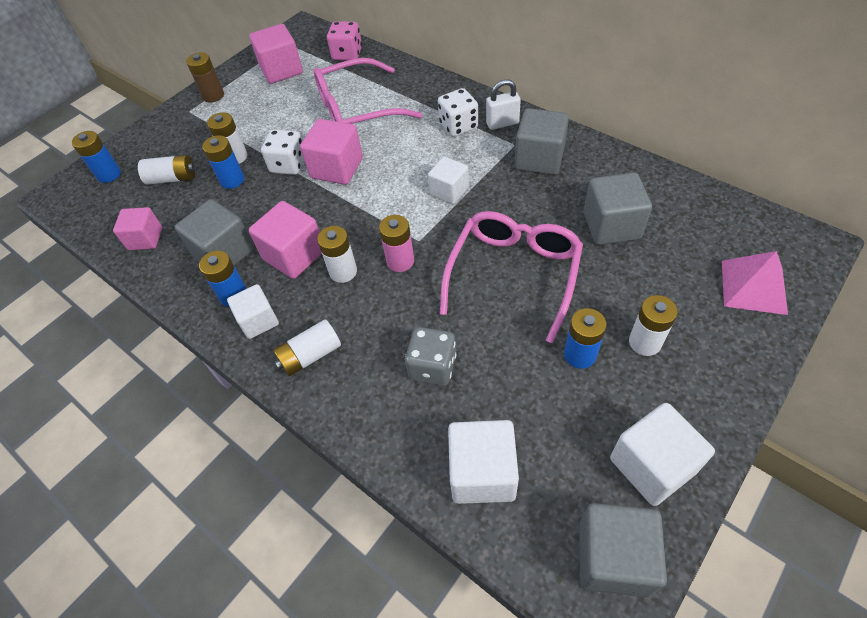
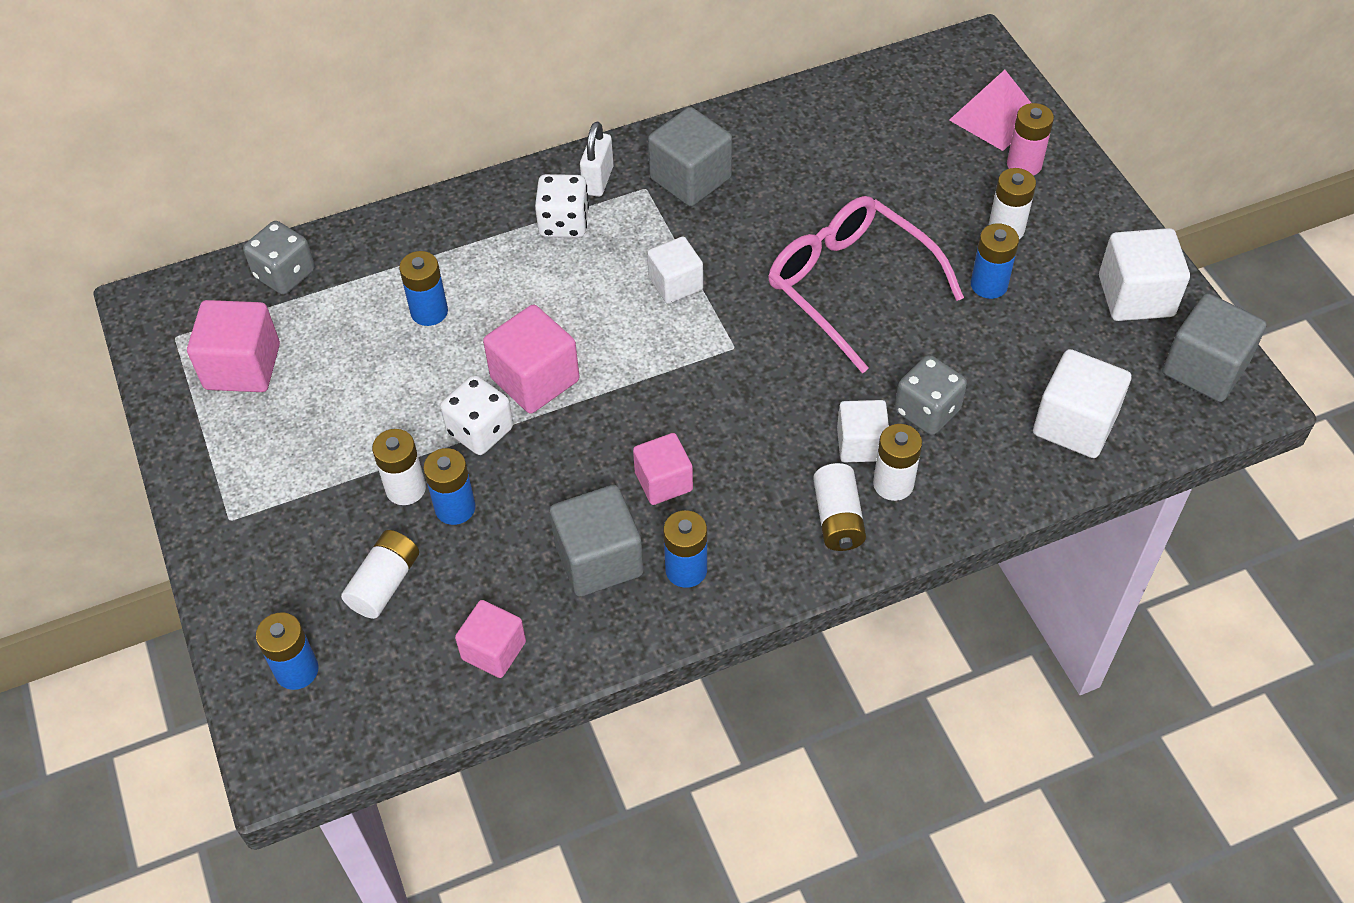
camera: 65 degrees left, 0 degrees up
(213, 96) = (221, 475): brown battery -> none
(258, 321) = (748, 555): white cube -> white cube (861, 444)
(294, 255) = (663, 481): pink cube -> pink cube, size x0.66
(343, 271) = (730, 440): white battery -> white battery (893, 484)
(347, 54) = (285, 274): pink dice -> grey dice
(357, 109) = (429, 312): pink glasses -> blue battery
(400, 261) = (755, 378): pink battery -> pink battery (1024, 164)
(611, 225) = (842, 173): grey cube -> none

